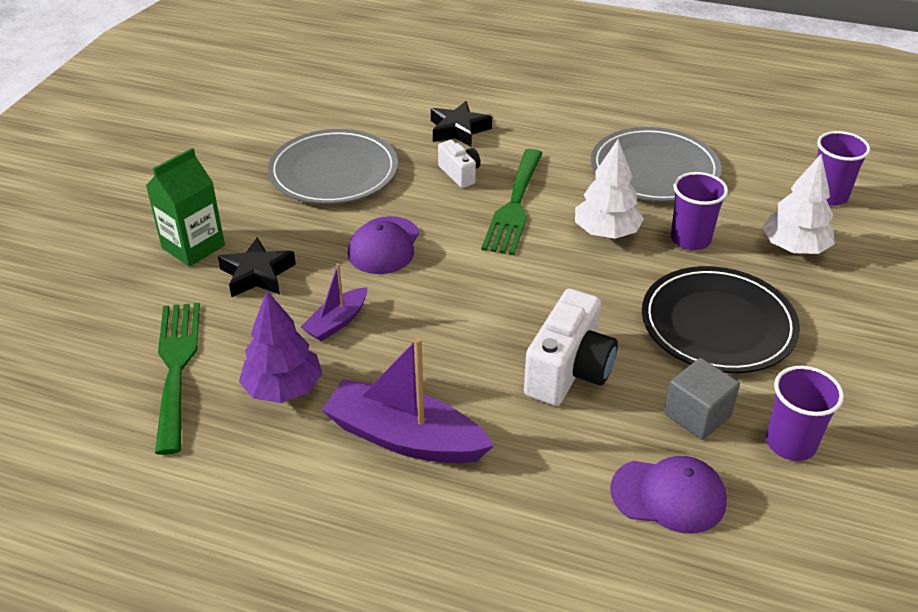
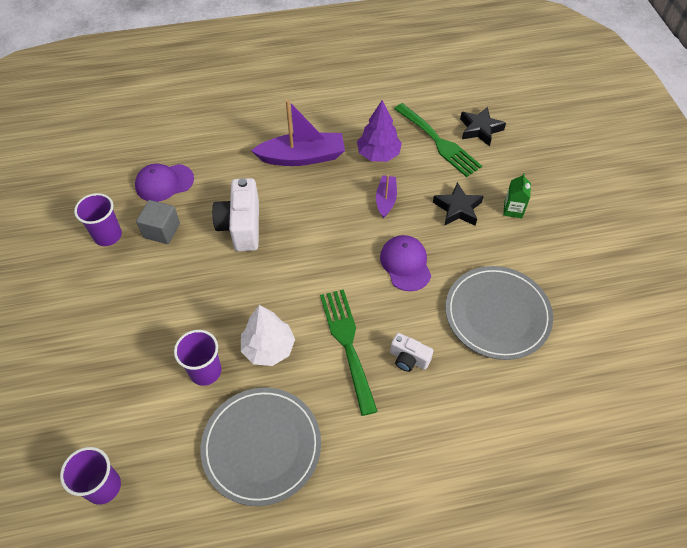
camera: 150 degrees right, 15 degrees up
(193, 247) = (513, 209): green carton -> green carton, size x0.62
(458, 130) = (449, 416): black star -> black star (480, 129)
(718, 324) = (165, 299): black plate -> none
(794, 248) = (125, 400): white tree -> none

